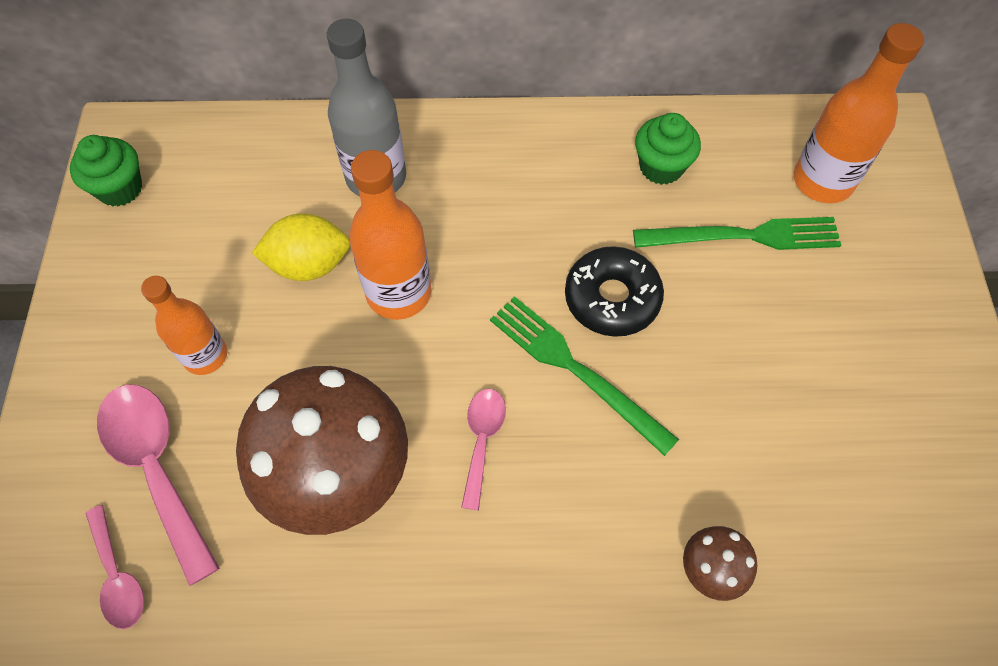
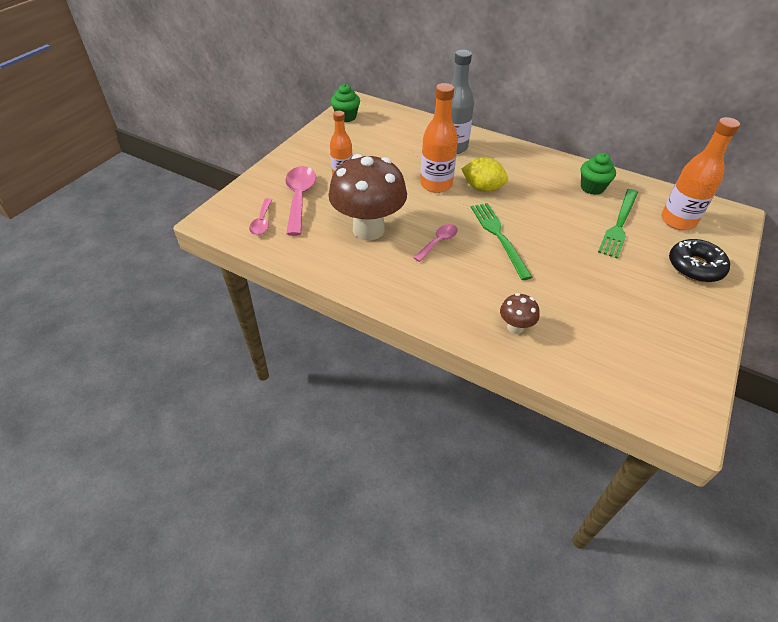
camera: 30 degrees right, 15 degrees down
(309, 264) = (404, 163): yellow lemon -> yellow lemon (482, 188)
(612, 298) = (534, 221): black donut -> black donut (695, 267)
(744, 236) = (619, 224): green fork -> green fork turned 90 degrees clockwise

